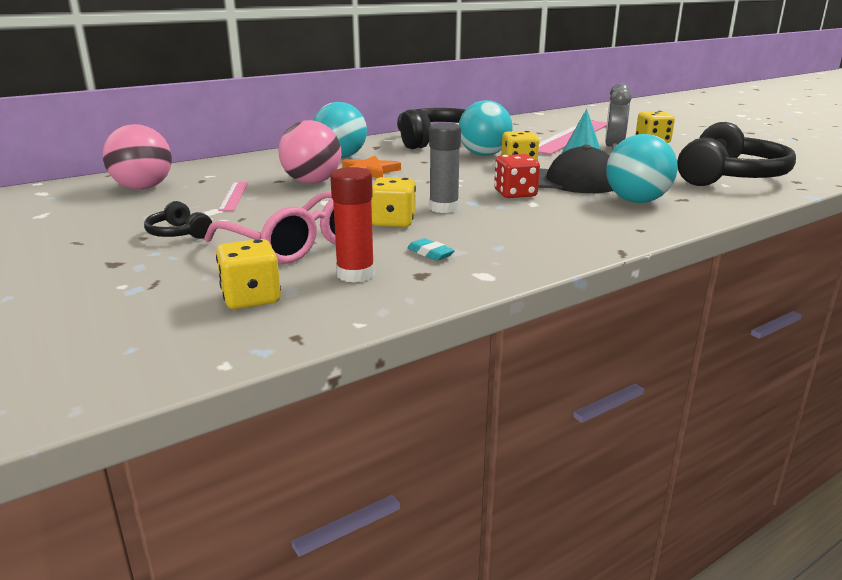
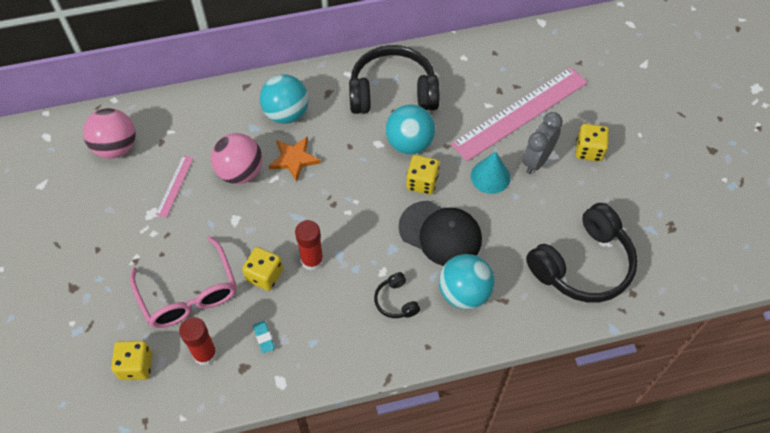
camera: 20 degrees right, 35 degrees up
(179, 233) = (120, 250): black headphones -> black headphones (396, 301)
(443, 208) = (312, 260): grey glue stick -> red glue stick
(515, 194) = (380, 248): red dice -> none

